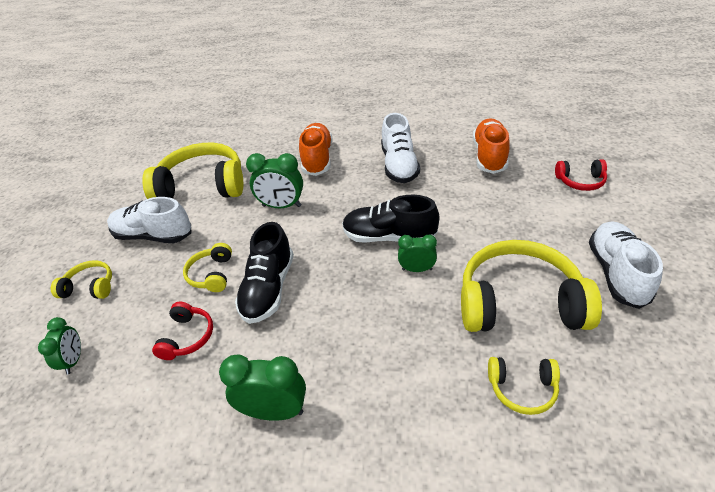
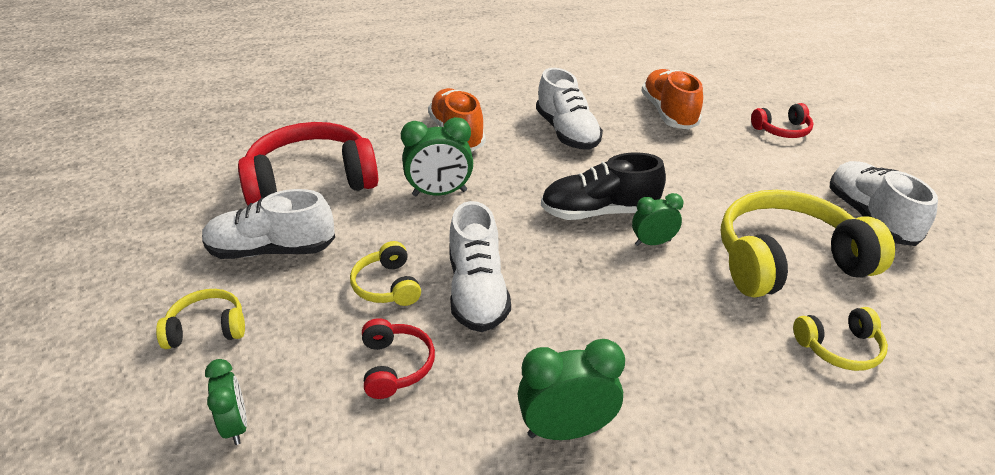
camera: 20 degrees left, 5 degrees down
(202, 186) = (311, 181): yellow headphones -> red headphones
(268, 289) = (477, 291): black shoe -> white shoe

